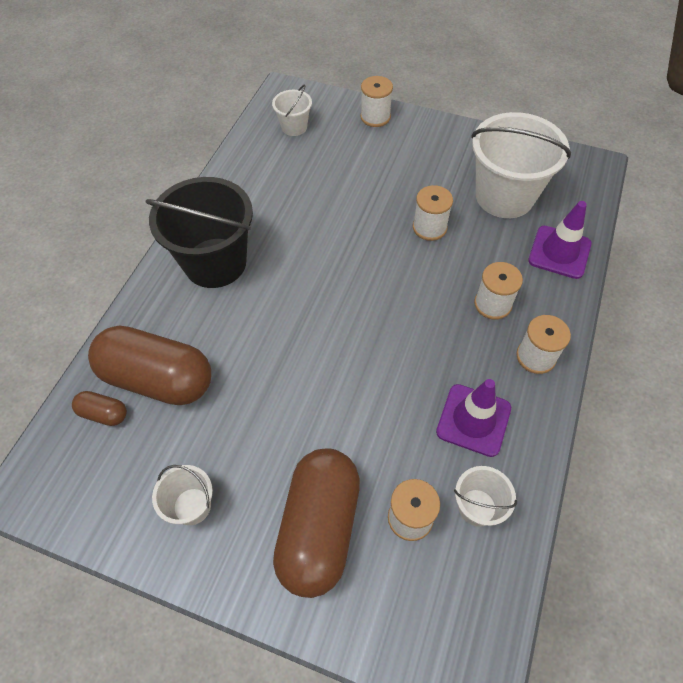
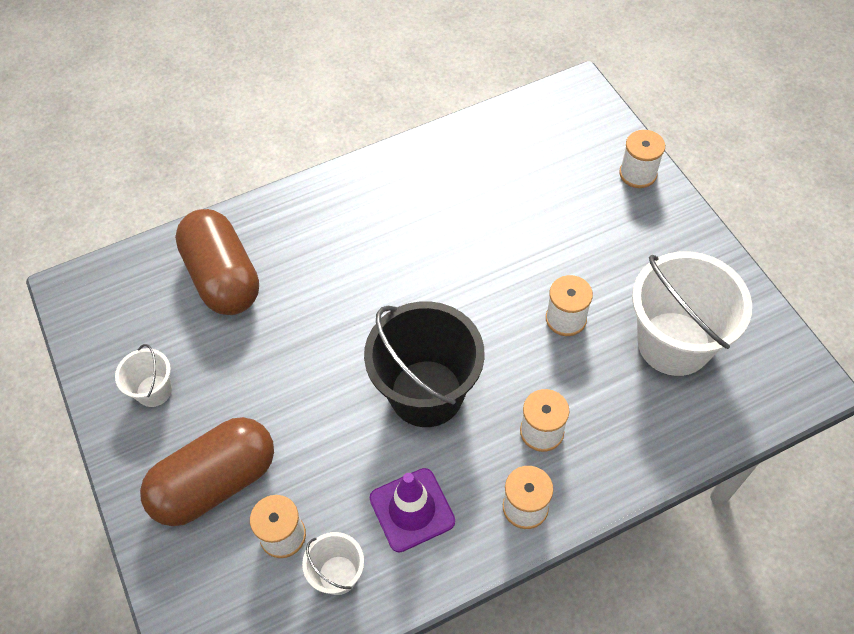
camera: 45 degrees right, 0 degrees up
(103, 413) = (165, 274): brown capsule -> none
(215, 263) = (355, 214): black bucket -> black bucket (426, 393)
(294, 127) = (549, 133): white bucket -> none
(559, 252) = (663, 437): purple traffic cone -> none

